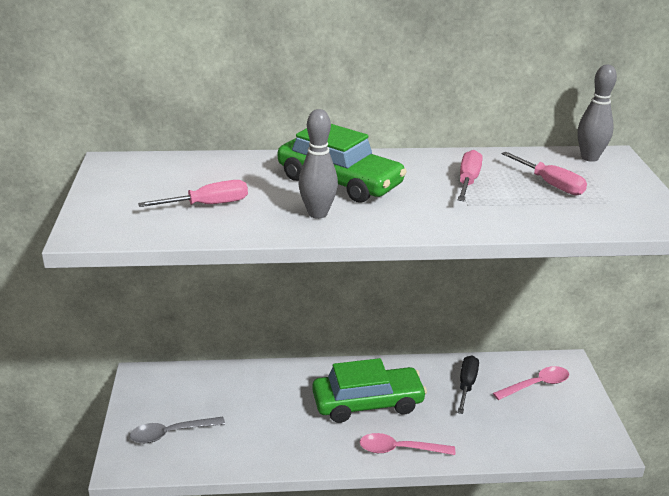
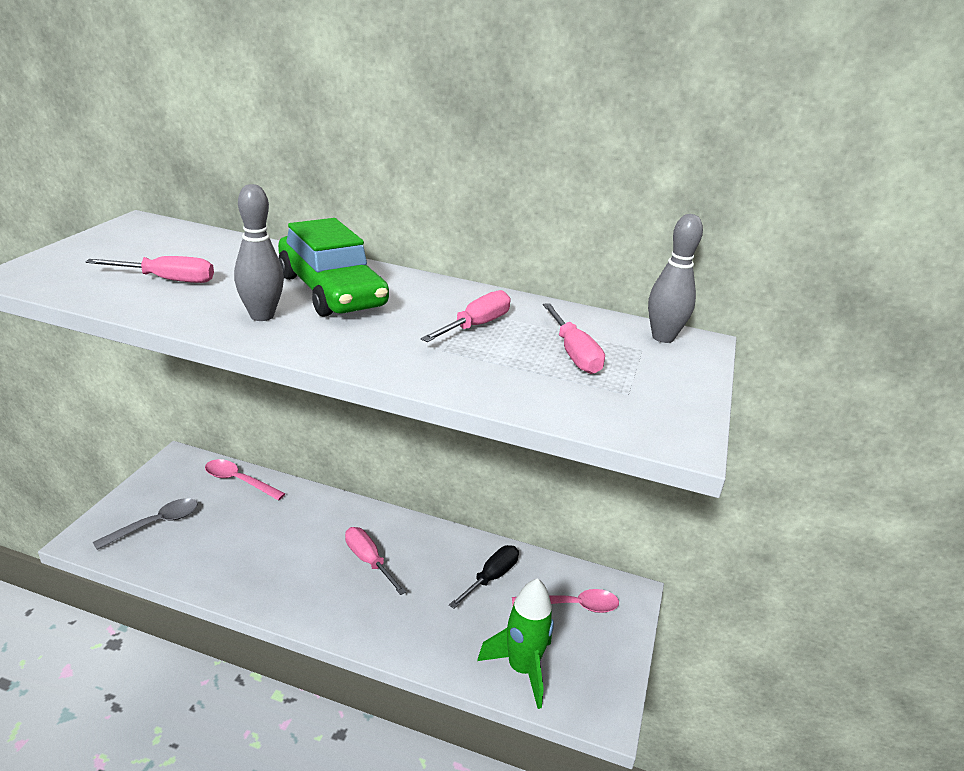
camera: 20 degrees right, 0 degrees up
(171, 433) = (155, 524): grey spoon -> grey spoon turned 135 degrees clockwise
(368, 403) = (368, 560): green car -> pink screwdriver
(400, 449) = (359, 624): pink spoon -> pink spoon (239, 481)
(535, 438) = (522, 669): none -> green rocket

